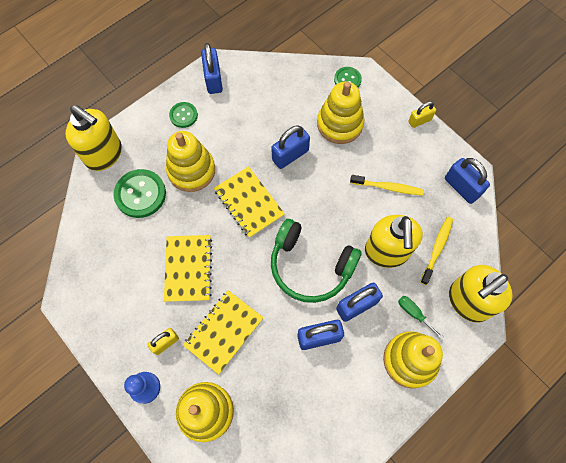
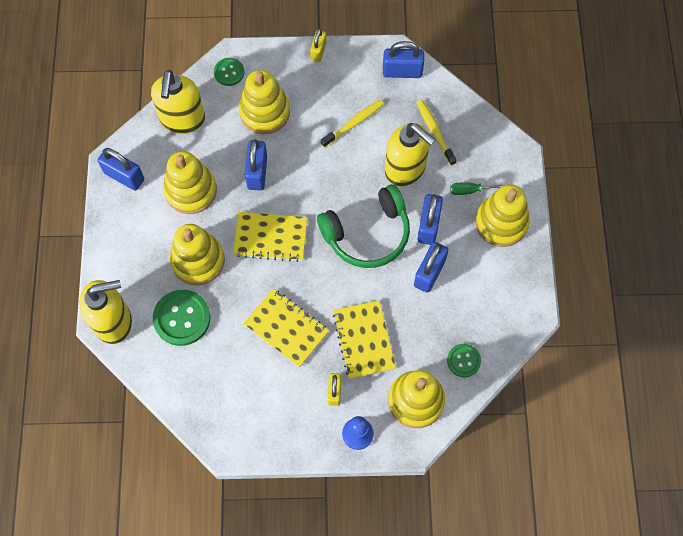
camera: 50 degrees left, 0 degrees up
(183, 115) = (137, 227): green button -> green button (463, 361)
(239, 125) = (191, 190): none -> yellow stacking toy
(467, 301) = (493, 146): yellow soap dispenser -> yellow soap dispenser (182, 119)

